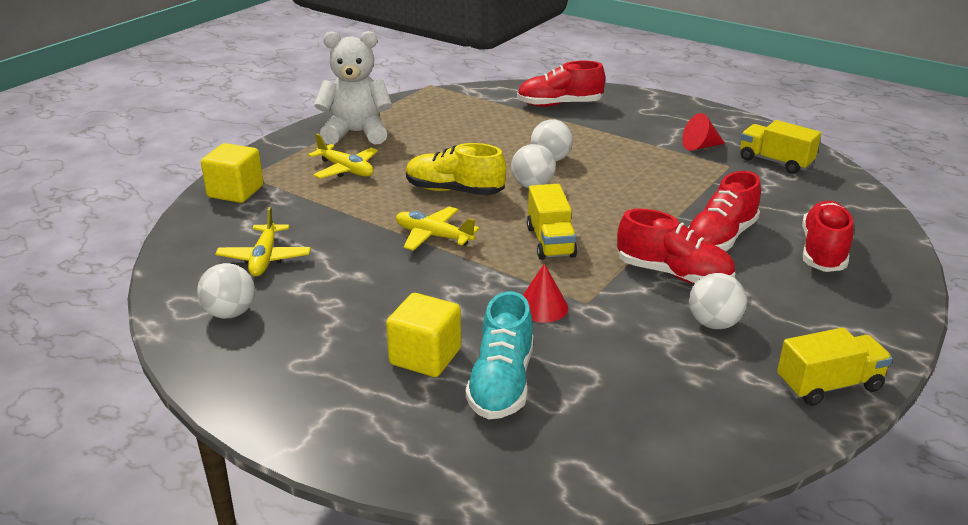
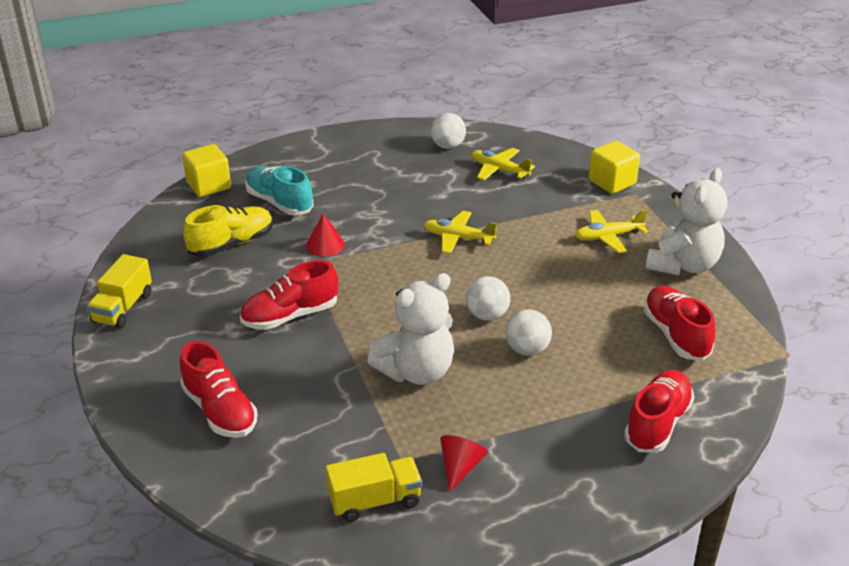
camera: 125 degrees right, 5 degrees up
(425, 357) = (331, 189): yellow cube -> yellow cube (208, 185)
(433, 236) = (458, 238): yellow plane -> yellow plane turned 135 degrees counterclockwise
(454, 191) = (518, 273): yellow shoe -> yellow shoe (231, 244)
(550, 242) = (393, 283): yellow truck -> none
(642, 190) = (416, 371): none -> white teddy bear
(714, 323) = (224, 300): white ball -> none
(720, 238) = (301, 368): red shoe -> red shoe (675, 335)

